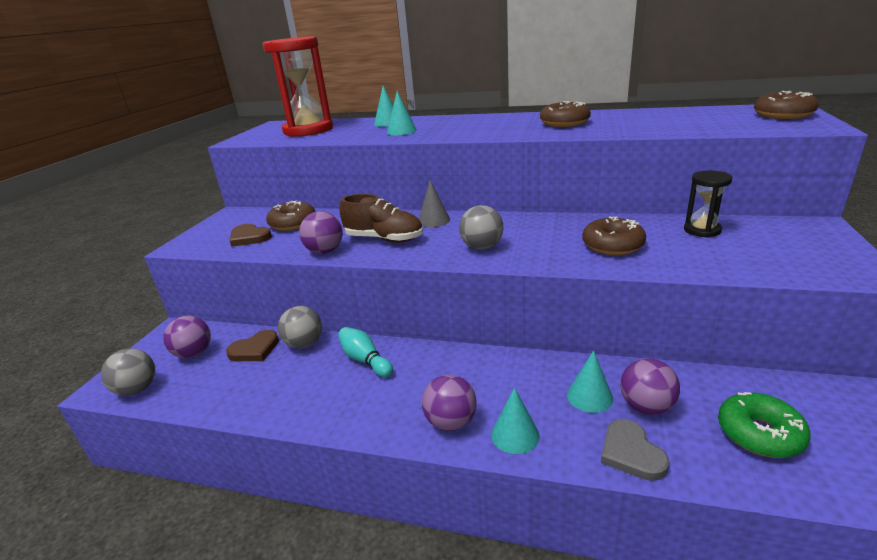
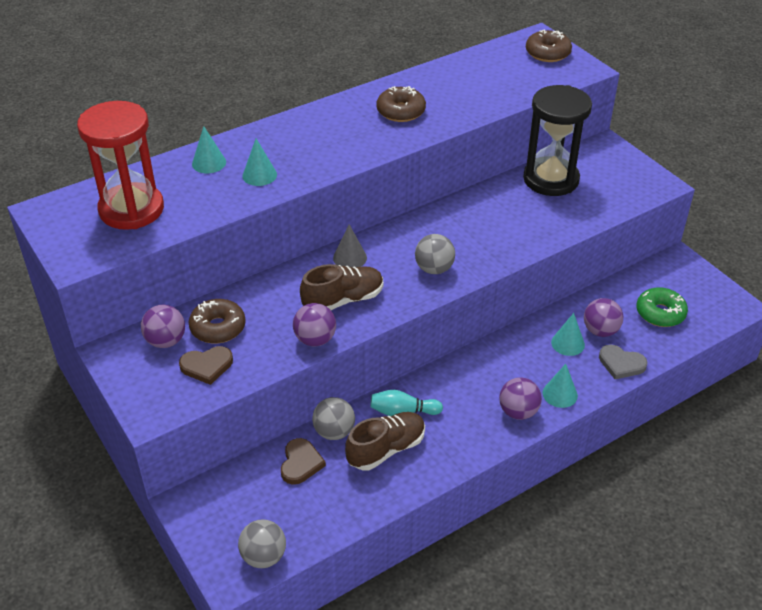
camera: 50 degrees left, 15 degrees up
(194, 353) = (252, 503): purple ball -> purple ball (166, 341)
(311, 377) = (386, 449): none -> brown shoe
(612, 245) = (516, 222): brown donut -> none
(702, 230) = (551, 179): black hourglass -> black hourglass, size x2.00

